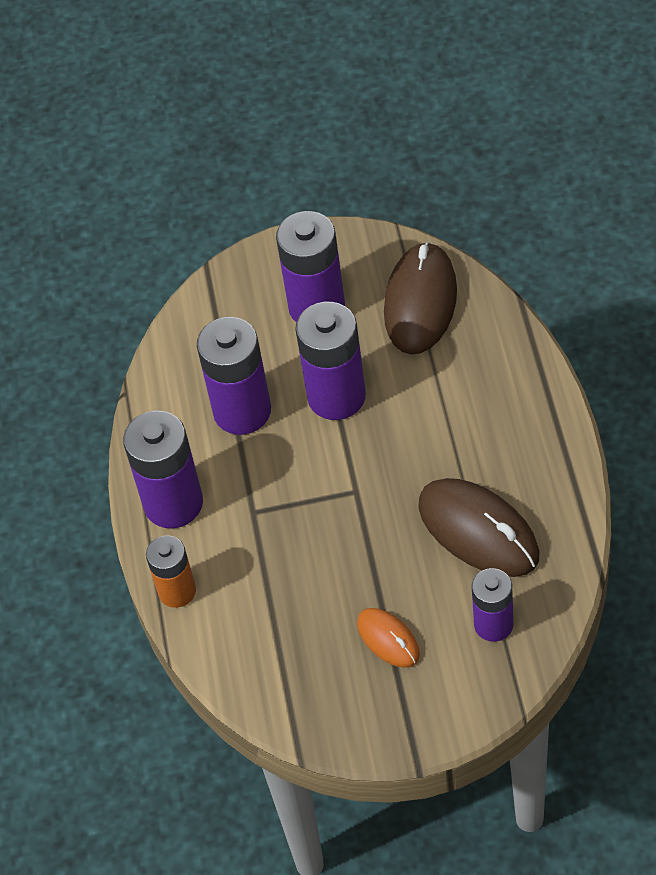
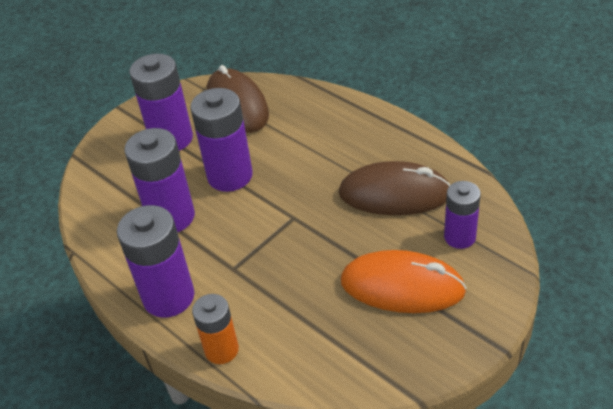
camera: 40 degrees left, 10 degrees down
(388, 639) = (402, 286): orange mouse -> orange mouse, size x1.84

